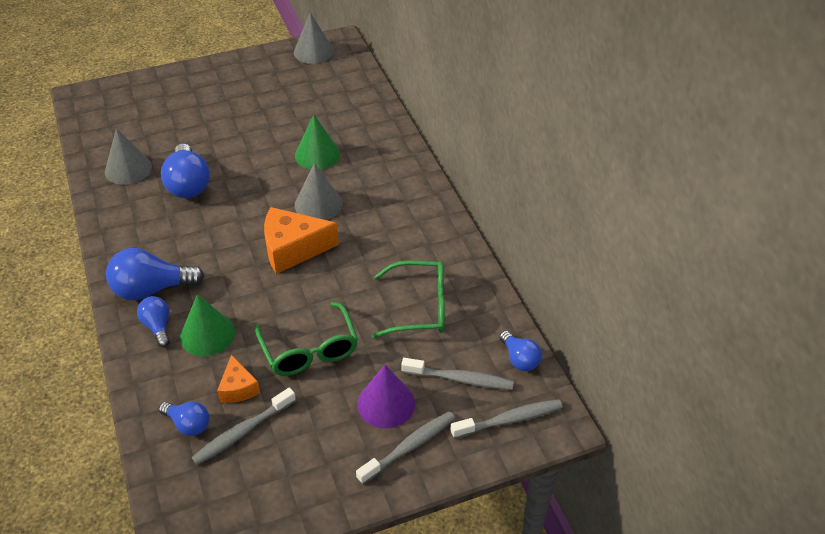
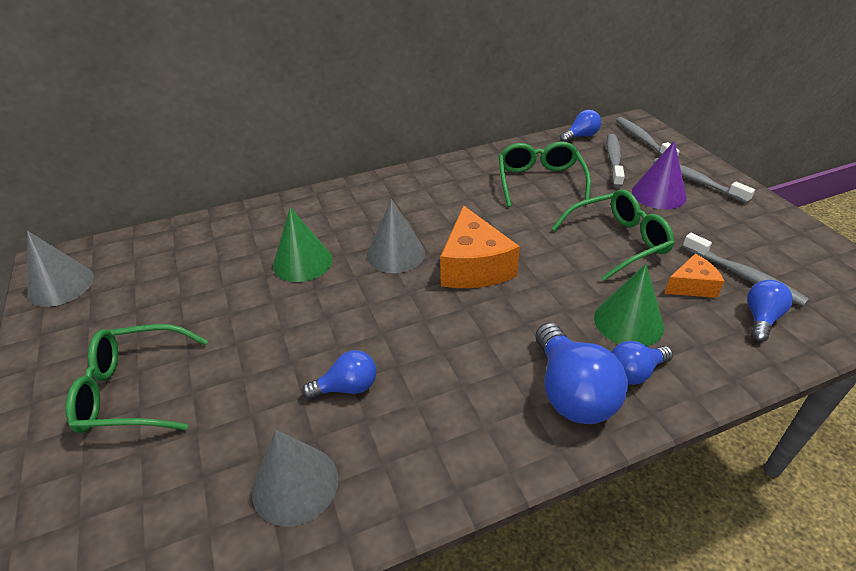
camera: 90 degrees left, 5 degrees down
(188, 184) = (347, 387): blue light bulb -> blue light bulb, size x0.58
(212, 100) = (133, 390): none -> green glasses

